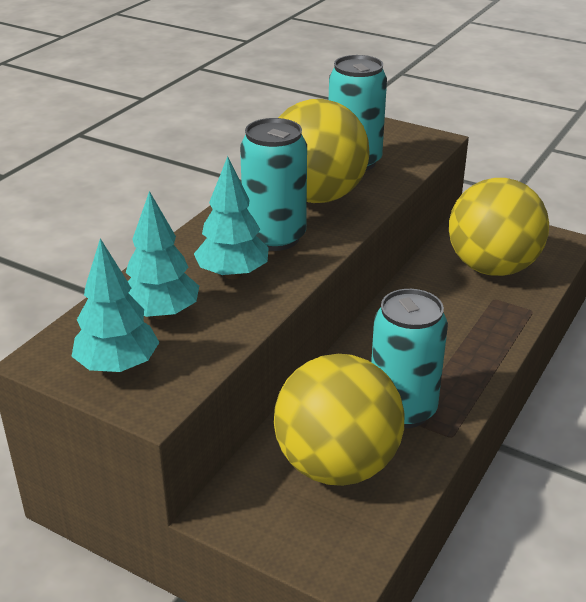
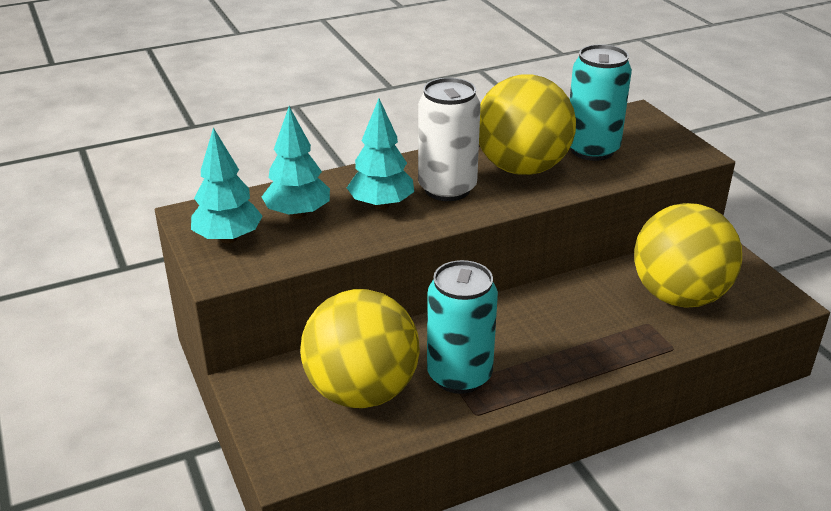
camera: 35 degrees right, 0 degrees up
(274, 237) = (447, 189): turquoise can -> white can

